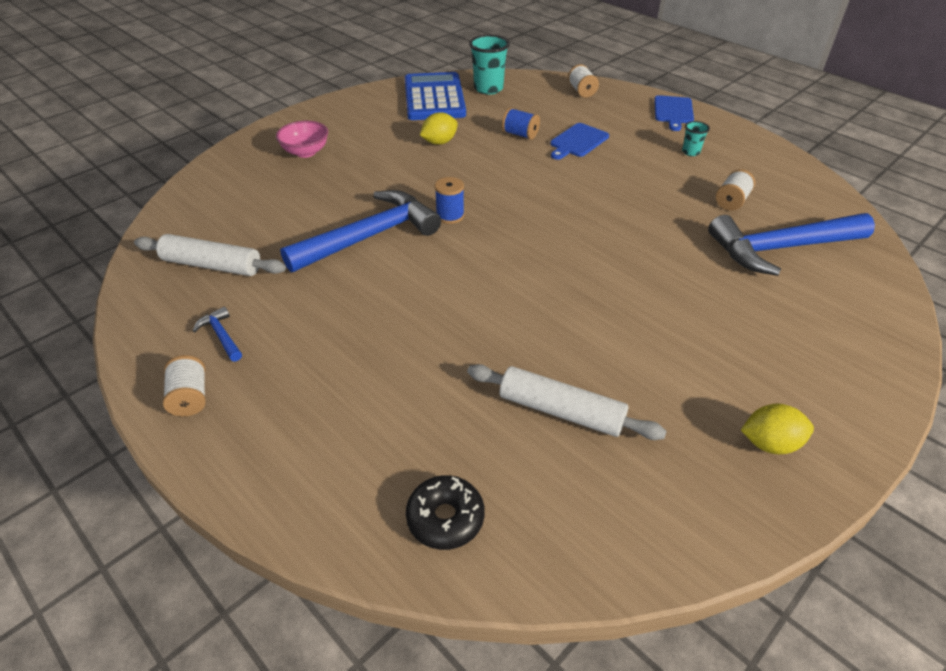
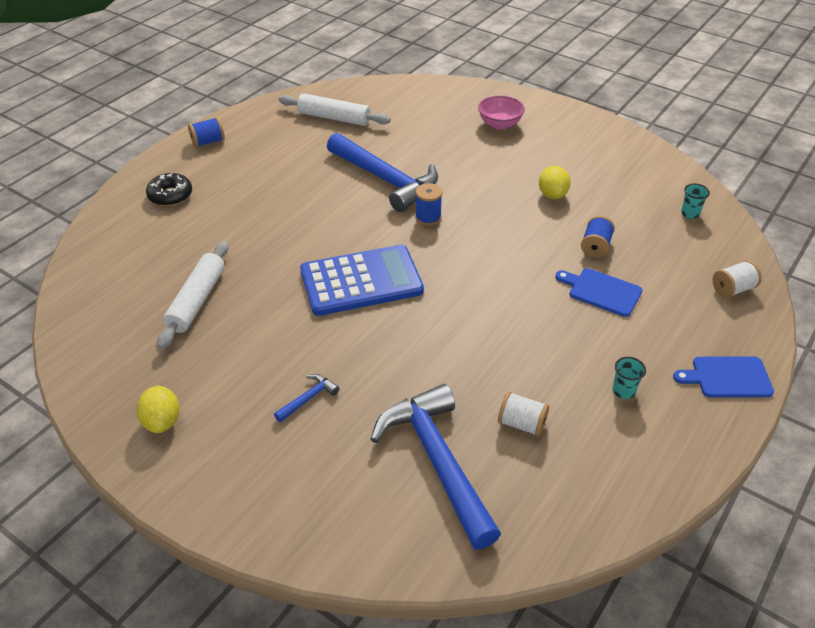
camera: 80 degrees right, 0 degrees up
(190, 397) = (208, 142): white spool -> blue spool
(212, 265) = (334, 118): white rolling pin -> white rolling pin turned 75 degrees counterclockwise
(221, 335) = (263, 139): blue hammer -> blue hammer (308, 398)
(434, 98) = (644, 179): blue calculator -> blue calculator (361, 281)
(439, 142) = (552, 195): yellow lemon -> yellow lemon turned 45 degrees clockwise
(445, 518) = (111, 256): black donut -> black donut (170, 195)
(488, 89) = (690, 213): turquoise cup -> turquoise cup, size x0.53

